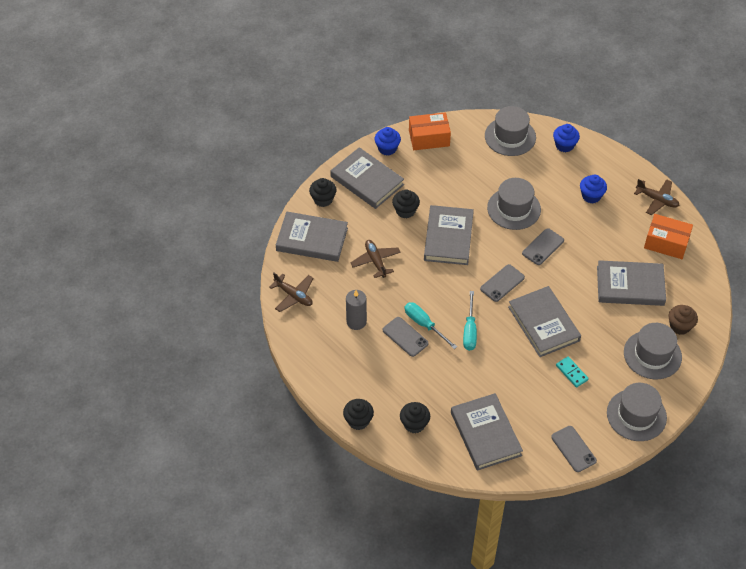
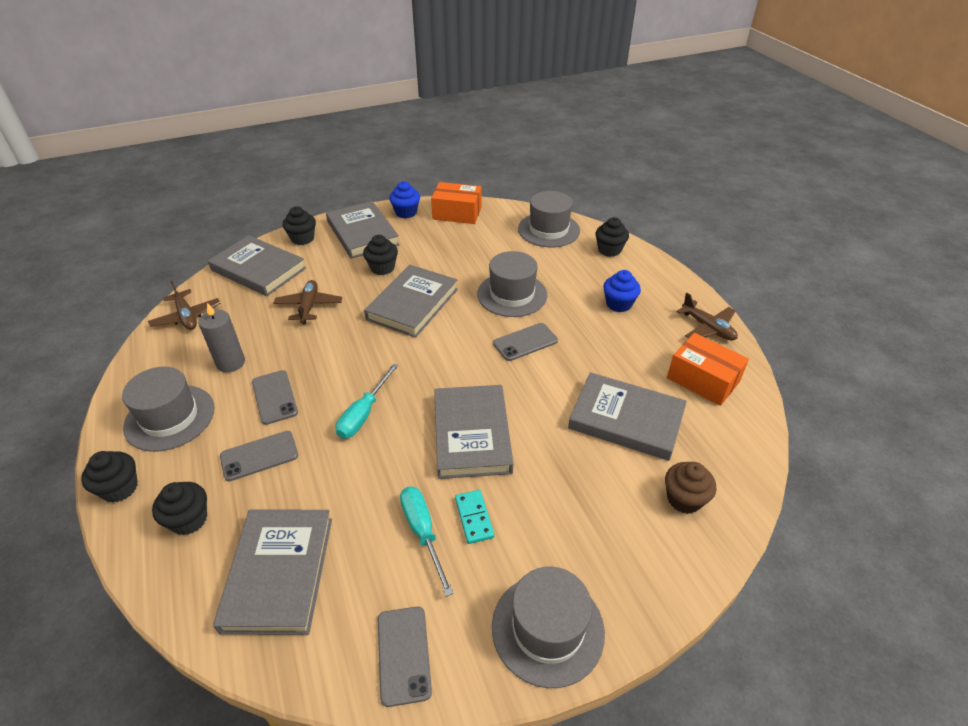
camera: 20 degrees right, 10 degrees down
(424, 324) = (310, 390): turquoise screwdriver -> turquoise screwdriver (423, 532)
(502, 283) = (446, 369): grey phone -> grey phone (259, 456)
(564, 145) = (609, 250): blue cupcake -> black cupcake
(652, 355) = (620, 530): grey hat -> grey hat (170, 417)

